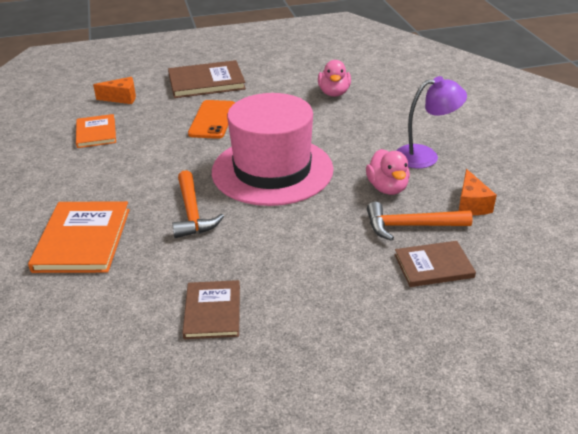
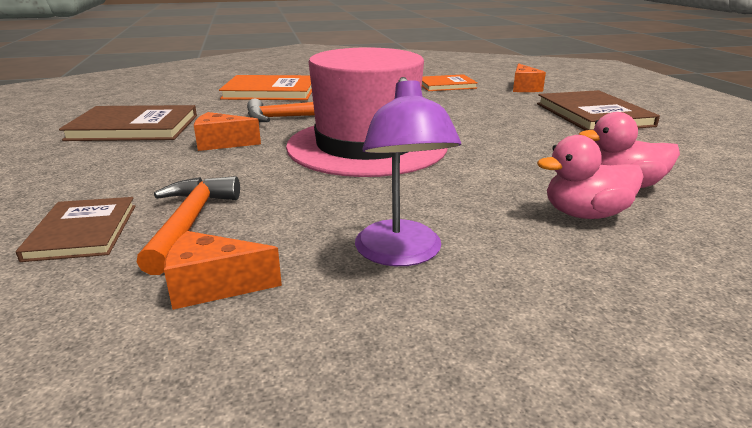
camera: 90 degrees right, 10 degrees down
(212, 119) = (490, 119): orange phone -> none
(212, 311) = (134, 127): brown book -> brown book, size x1.59
(265, 241) = (222, 143): none -> orange cheese
(387, 188) = (301, 212): pink duck -> pink duck (585, 214)

